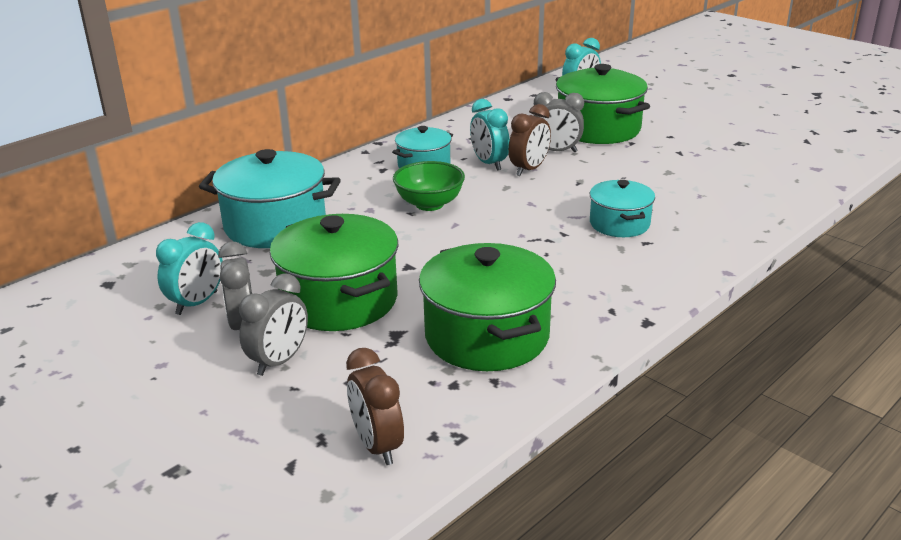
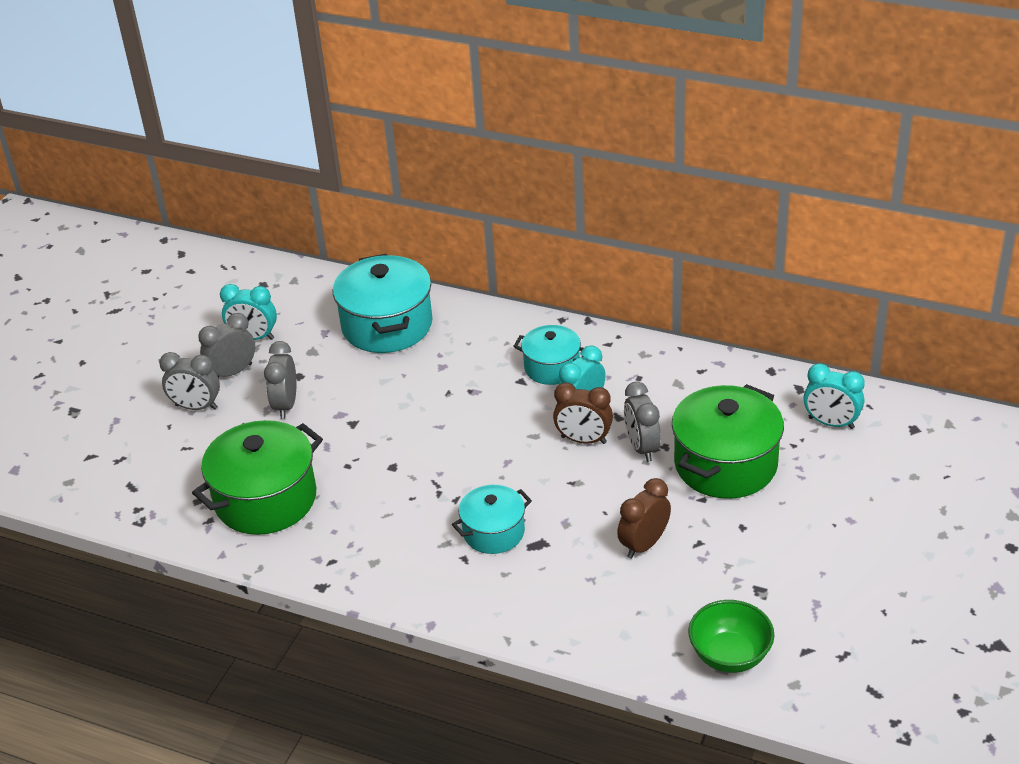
camera: 70 degrees right, 10 degrees up
(339, 300) = (286, 405): green pot -> grey clock
(377, 446) = (120, 487): brown clock -> brown clock (644, 545)
(429, 204) = (471, 398): green bowl -> green bowl (730, 655)

